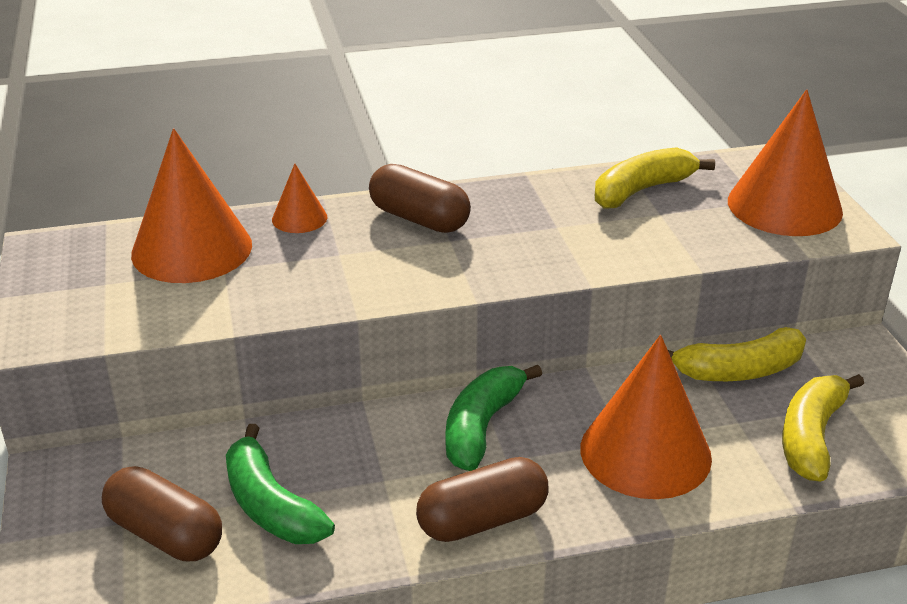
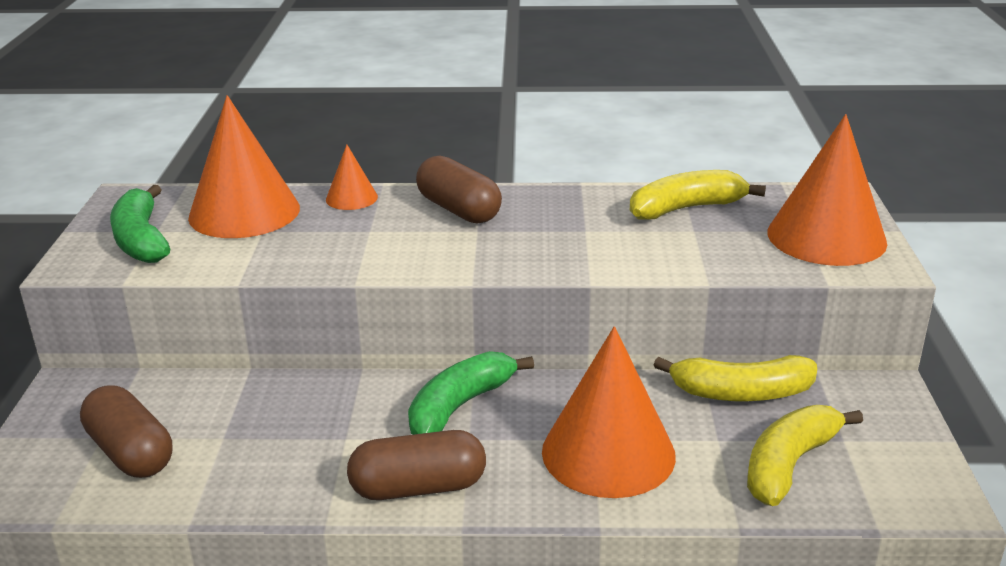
camera: 15 degrees right, 5 degrees down
(271, 505) = (233, 443): green banana -> green banana (141, 239)

